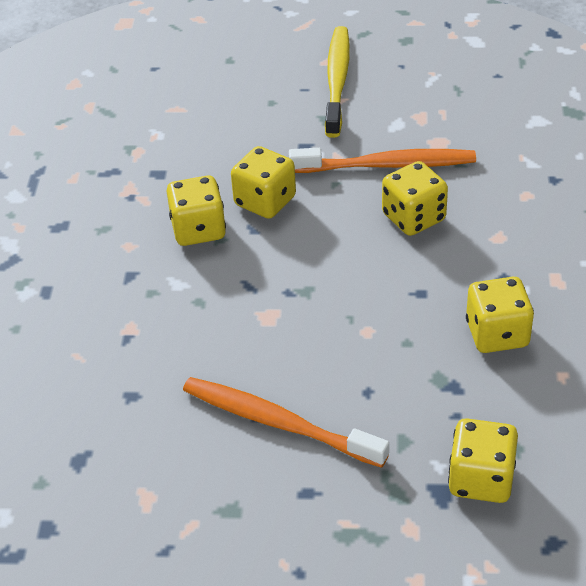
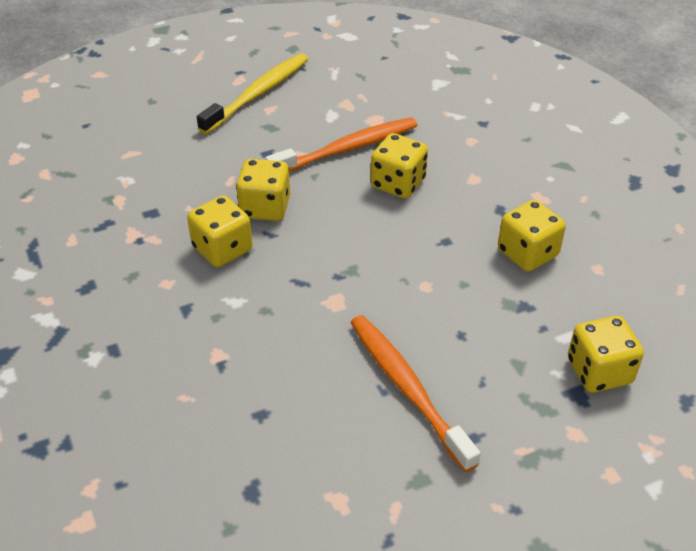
camera: 30 degrees left, 0 degrees up
(278, 423) = (407, 388): orange toothbrush -> orange toothbrush turned 60 degrees clockwise
(337, 80) = (258, 94): yellow toothbrush -> yellow toothbrush turned 60 degrees clockwise

